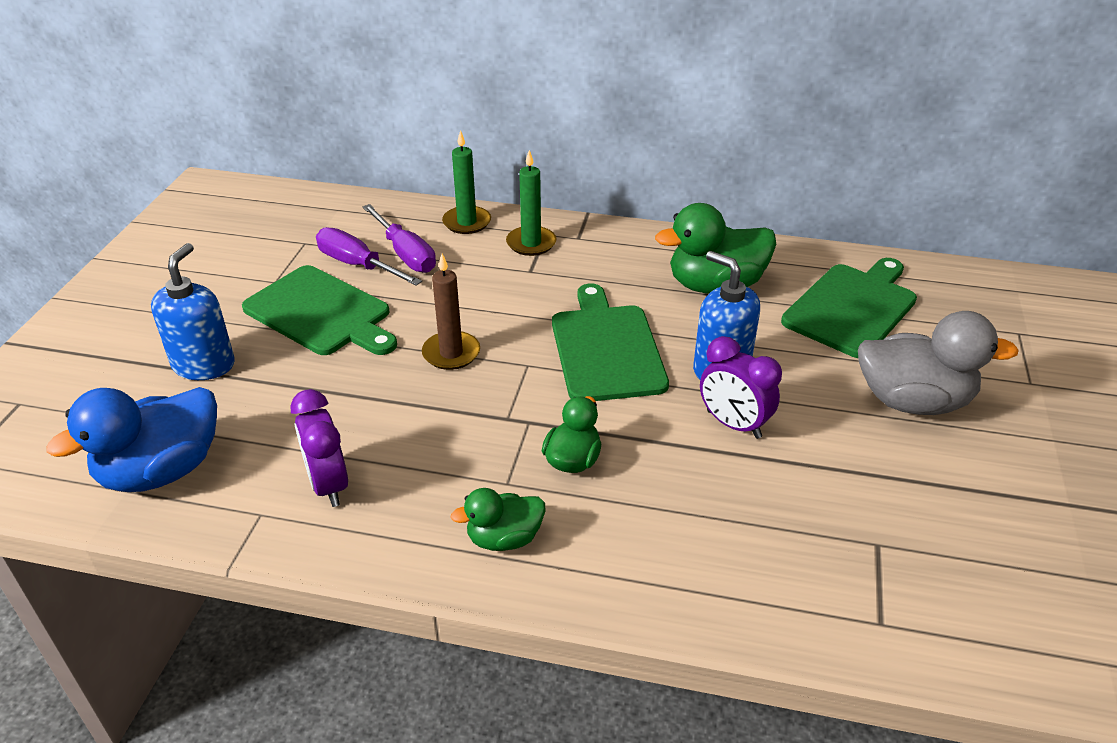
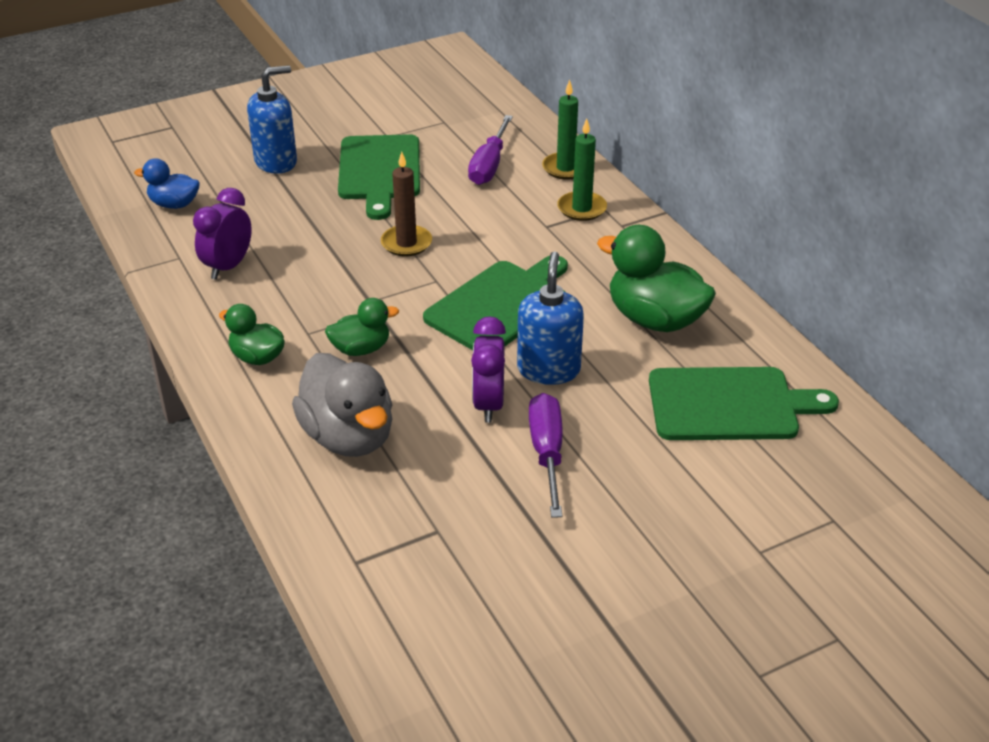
camera: 50 degrees right, 0 degrees up
(161, 471) = (174, 204): blue duck -> blue duck, size x0.57
(358, 265) = (449, 155): purple screwdriver -> purple screwdriver (547, 453)
(912, 401) = (638, 488): grey duck -> grey duck (348, 437)

